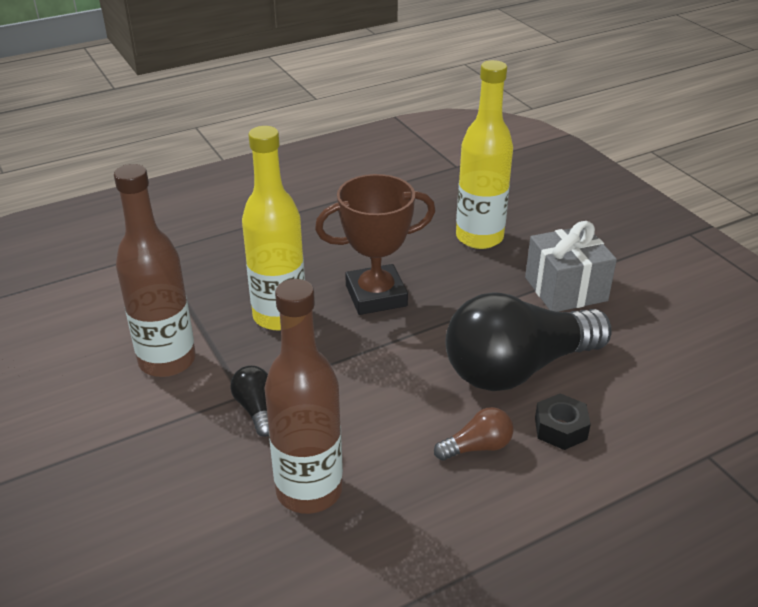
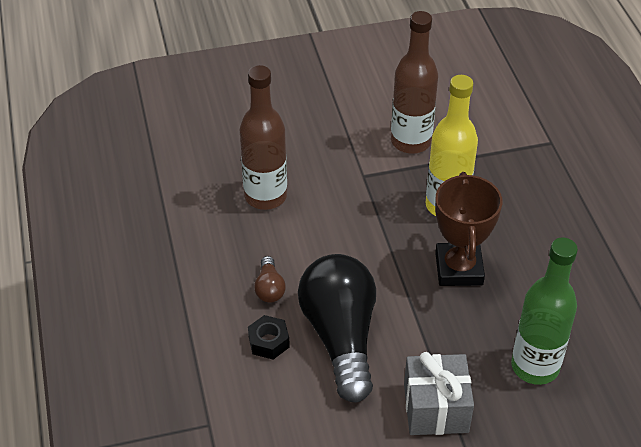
camera: 105 degrees right, 10 degrees up
(256, 409) = (347, 180): black light bulb -> none
(479, 237) = (535, 366): yellow bottle -> green bottle

